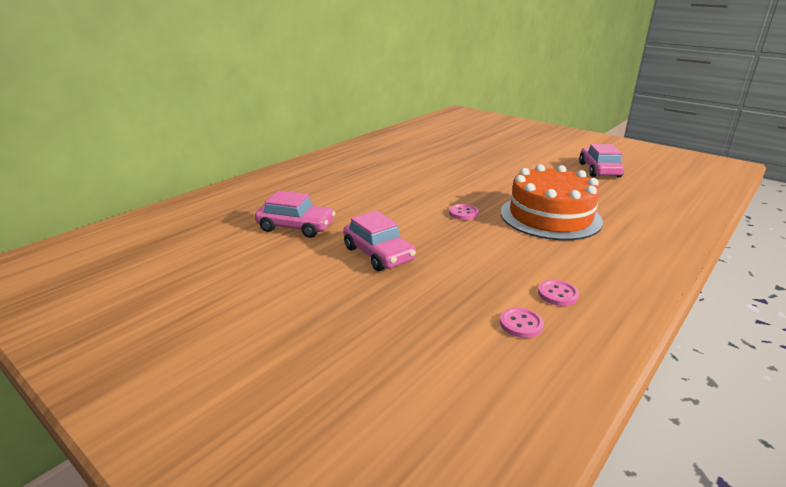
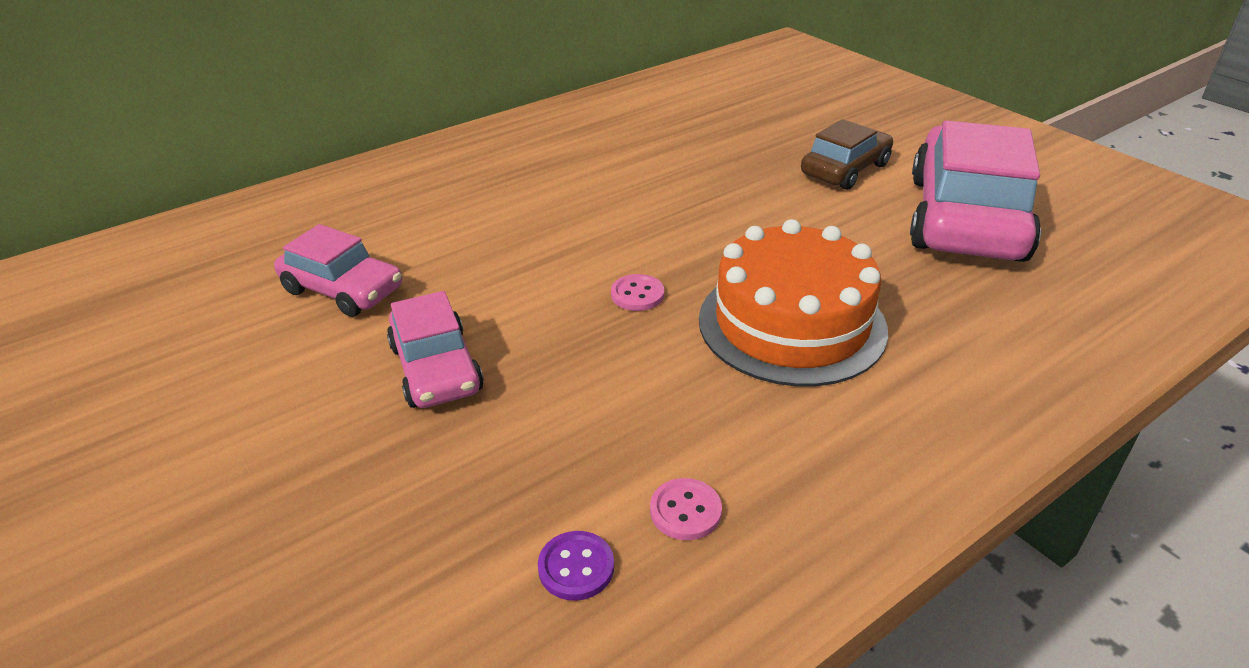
camera: 15 degrees right, 10 degrees up
(521, 324) = (576, 567): pink button -> purple button
(528, 156) = (845, 169): none -> brown car
(599, 170) = (965, 218): pink car -> pink car, size x1.83

